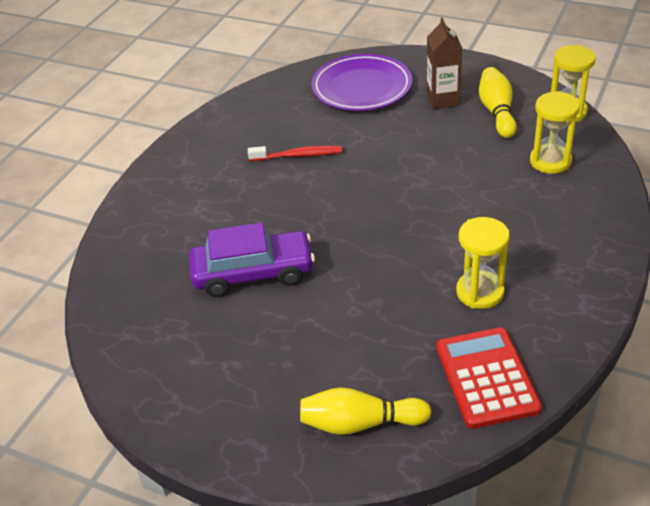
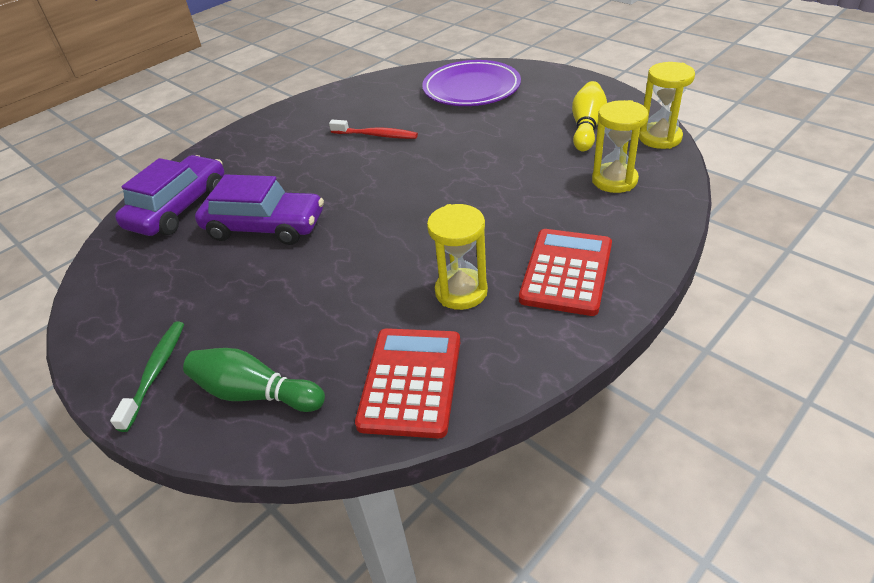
camera: 20 degrees right, 0 degrees up
(145, 273) = (179, 208): none -> purple car
(253, 431) = (155, 372): none -> green toothbrush
(360, 423) = (255, 393): yellow bowling pin -> green bowling pin
(443, 99) = (540, 109): brown carton -> none
(557, 255) = (566, 272): none -> red calculator

